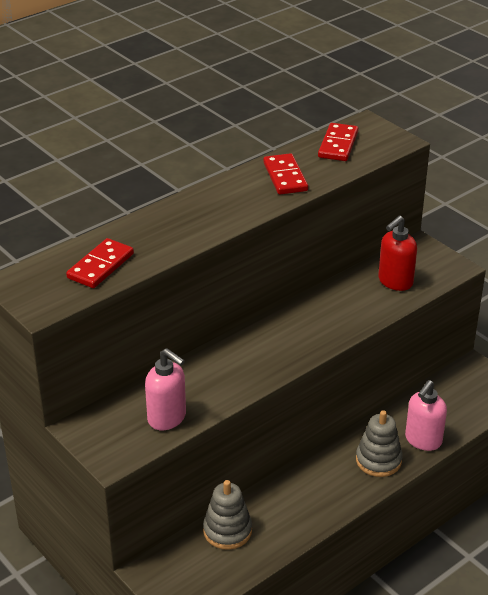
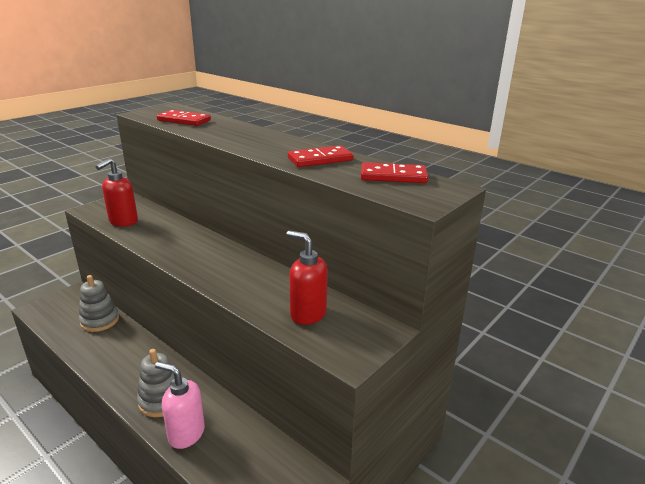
camera: 80 degrees right, 10 degrees down
(167, 418) = (123, 222): pink soap dispenser -> red soap dispenser

